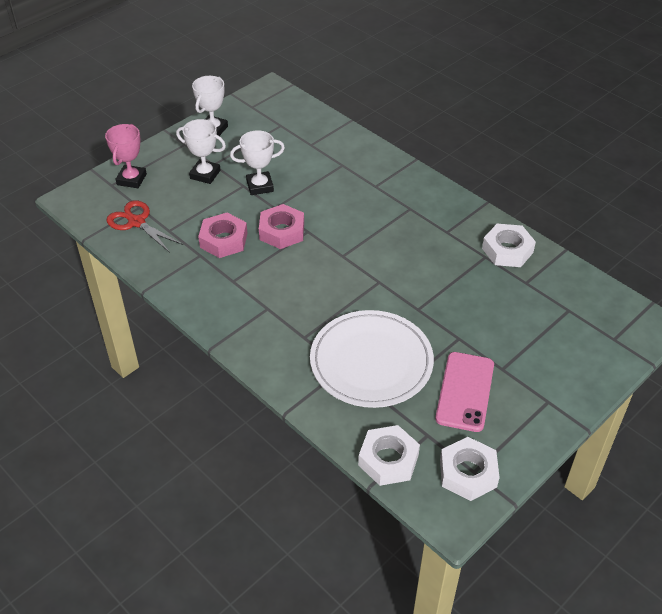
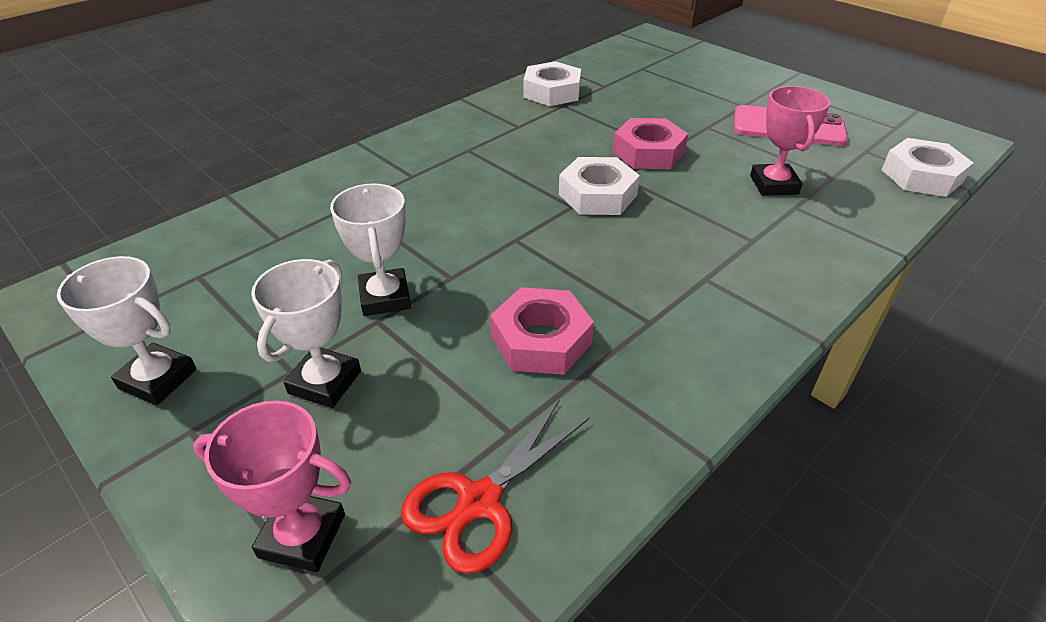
camera: 90 degrees left, 5 degrees down
(282, 231) = (516, 267): pink nut -> pink nut (648, 152)
(371, 362) = (773, 185): white plate -> pink trophy
(468, 473) = (901, 130): white nut -> white nut (597, 195)

